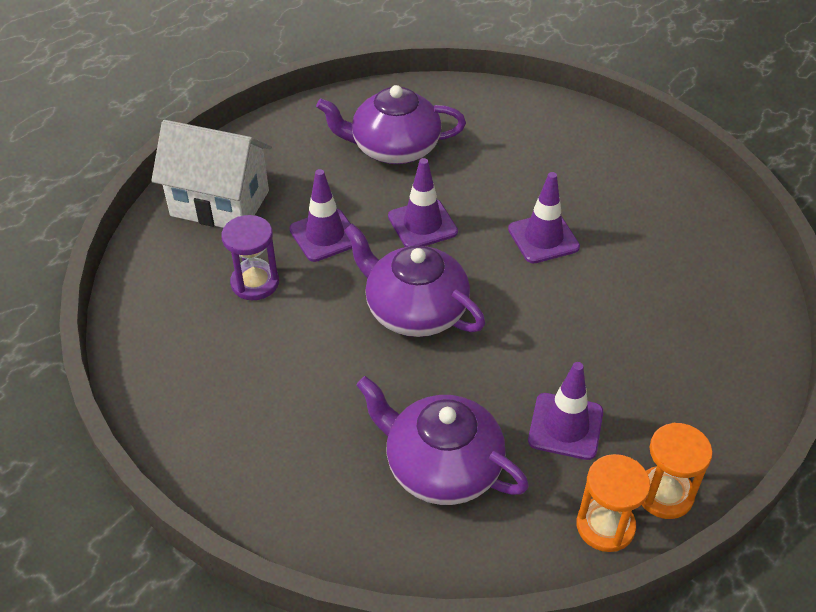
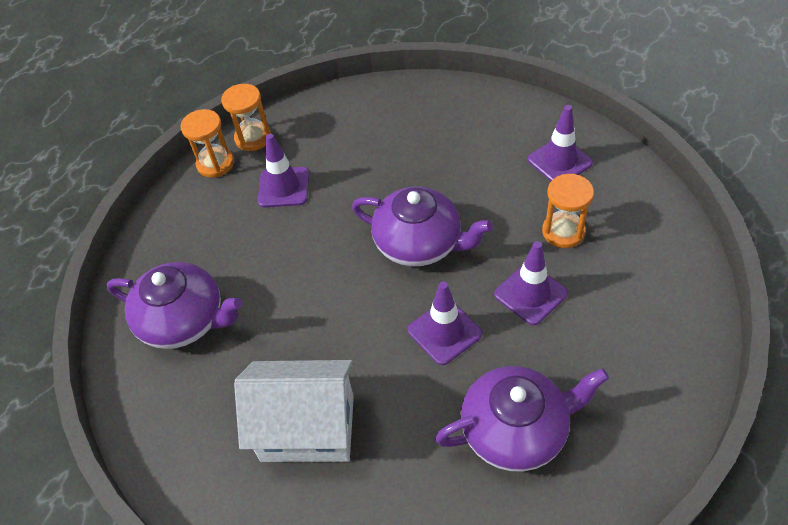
camera: 170 degrees right, 5 degrees up
(220, 203) = (651, 302): white house -> white house (308, 428)
(255, 283) = (563, 231): purple hourglass -> orange hourglass
(441, 466) = (362, 143): purple teapot -> purple teapot (184, 320)
(543, 238) = (324, 348): purple traffic cone -> purple traffic cone (559, 161)

